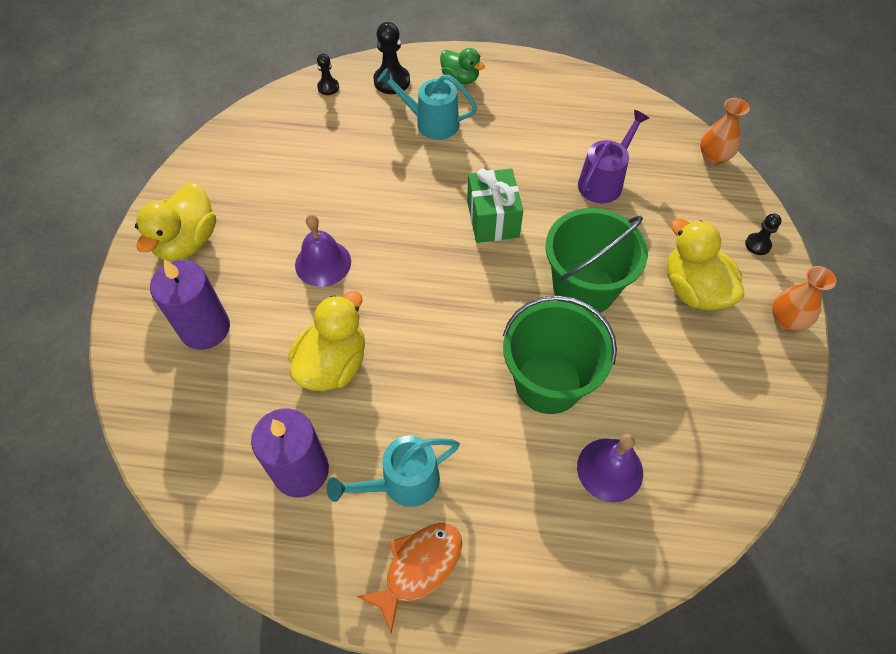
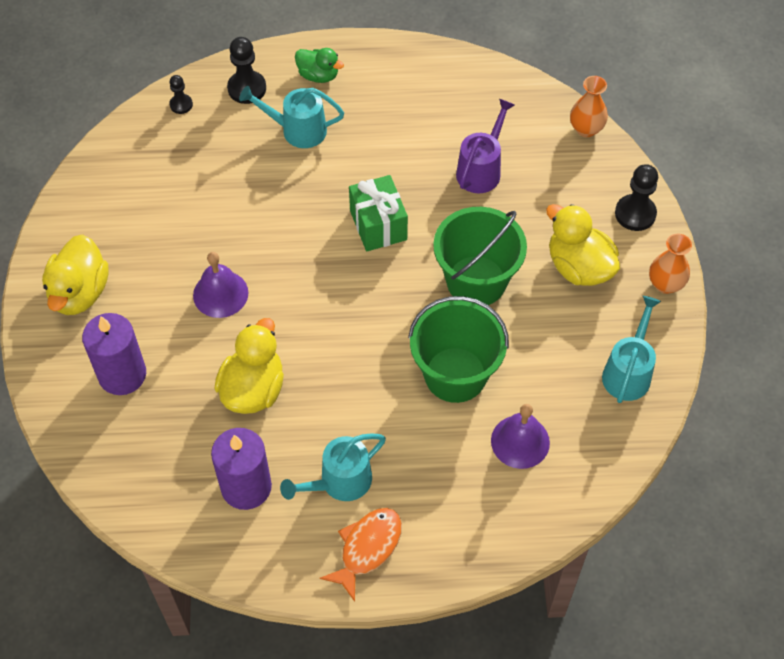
camera: 10 degrees left, 0 degrees up
(739, 409) = (628, 371): none -> turquoise watering can
(757, 245) = (635, 214): black pawn -> black pawn, size x1.69

